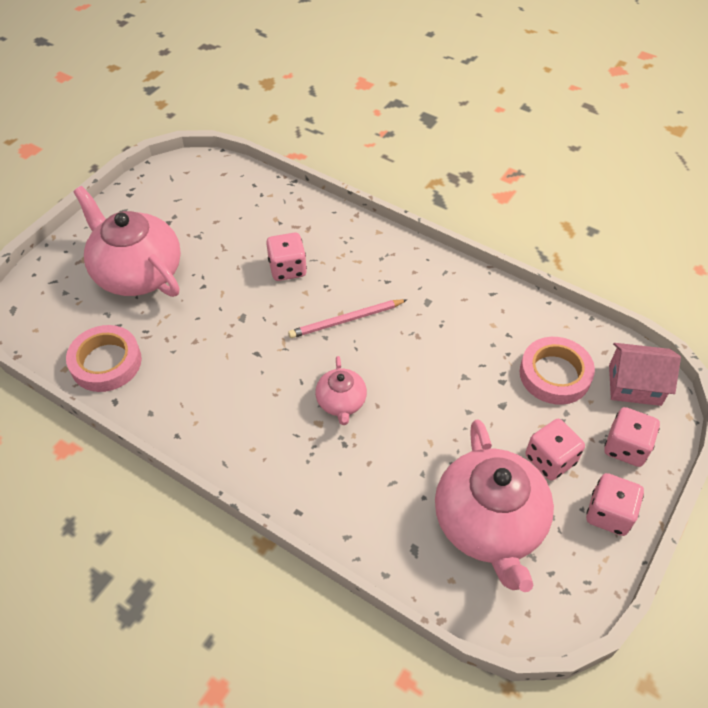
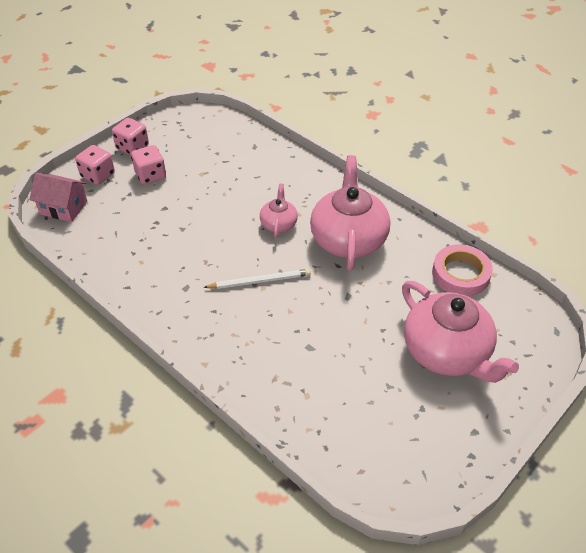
camera: 170 degrees left, 5 degrees down
(287, 269) = (302, 335): pink dice -> none
(346, 320) = (260, 281): pink pencil -> white pencil
(489, 524) = (206, 151): pink teapot -> pink teapot (348, 239)
(555, 374) = (115, 221): pink tape -> none

